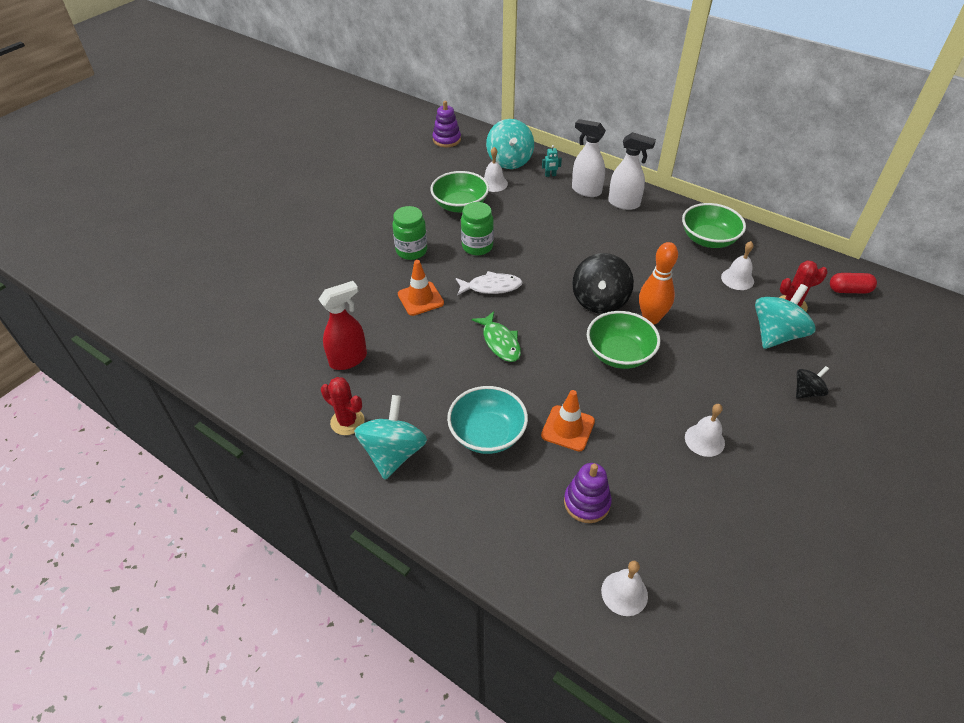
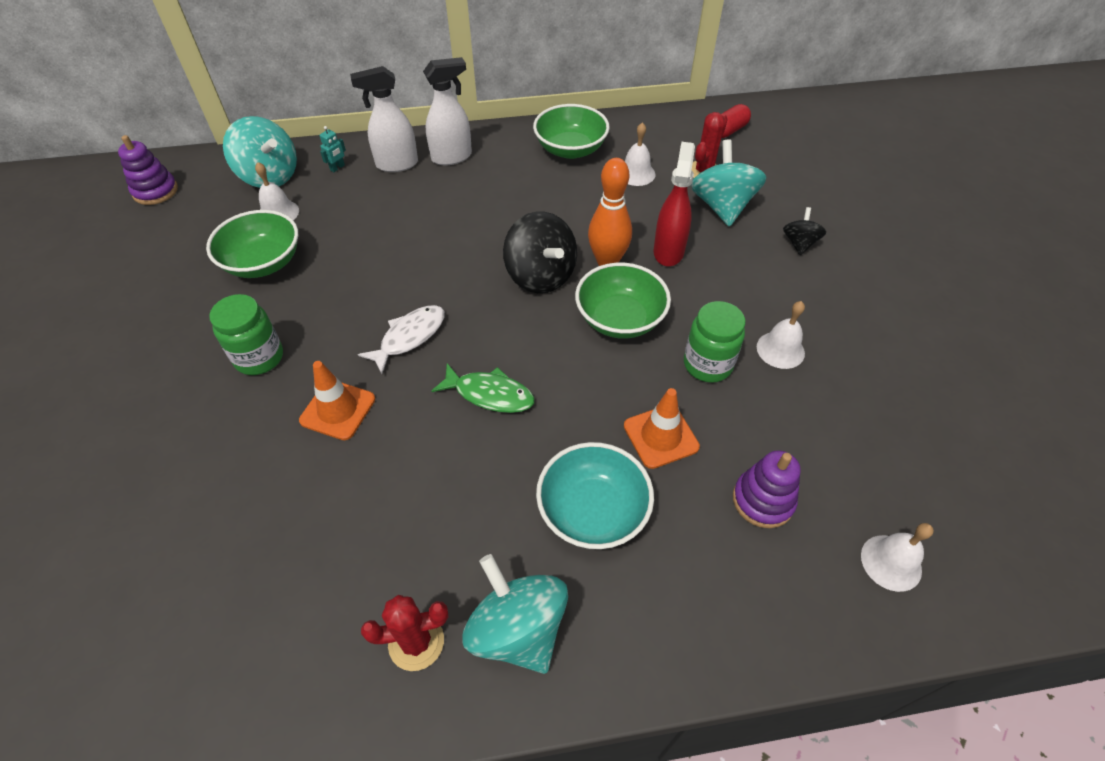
camera: 45 degrees left, 5 degrees up
(349, 359) = (327, 559): red spray bottle -> red spray bottle (668, 251)
(477, 246) = (340, 300): green jar -> green jar (707, 364)

